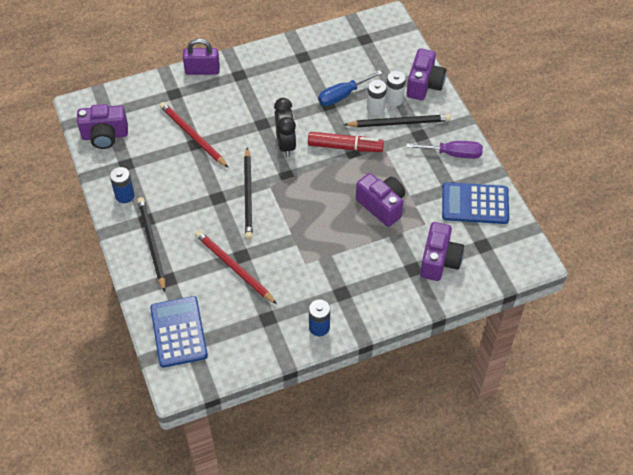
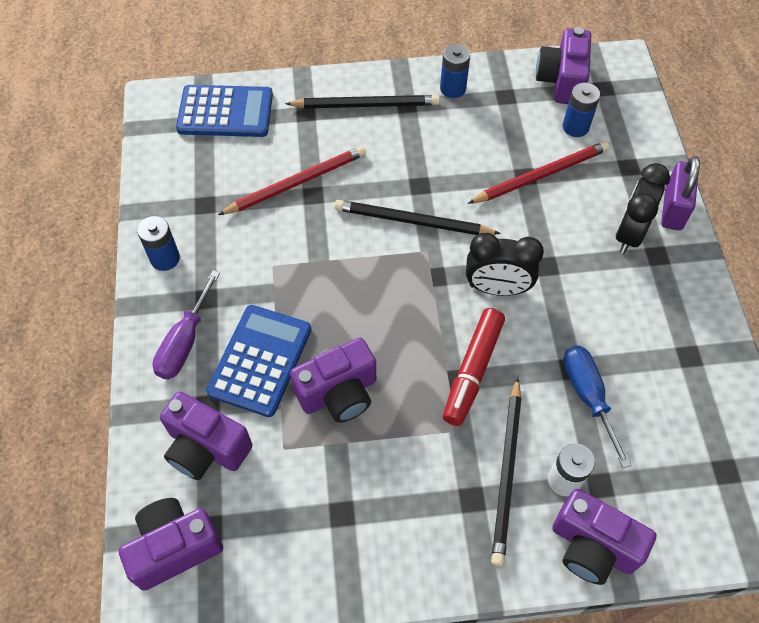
camera: 105 degrees right, 5 degrees up
(146, 123) = (575, 127): none -> blue battery
(227, 88) = (629, 233): none -> black clock
(375, 108) = (548, 442): white battery -> none
(453, 154) = (414, 544): purple screwdriver -> purple screwdriver (185, 342)
(475, 204) = (296, 545): blue calculator -> blue calculator (260, 360)
(500, 258) = (175, 547): none -> purple camera

